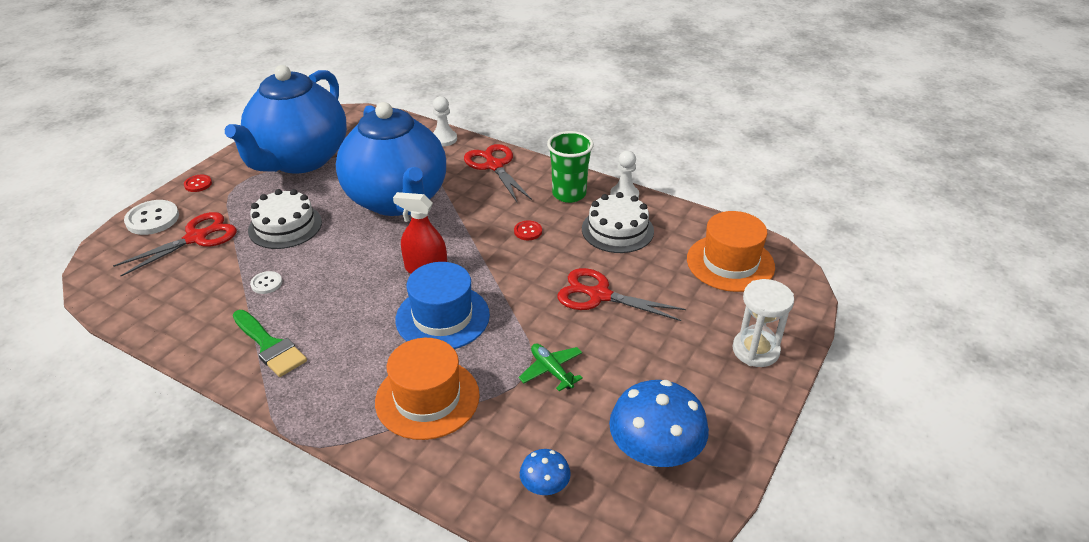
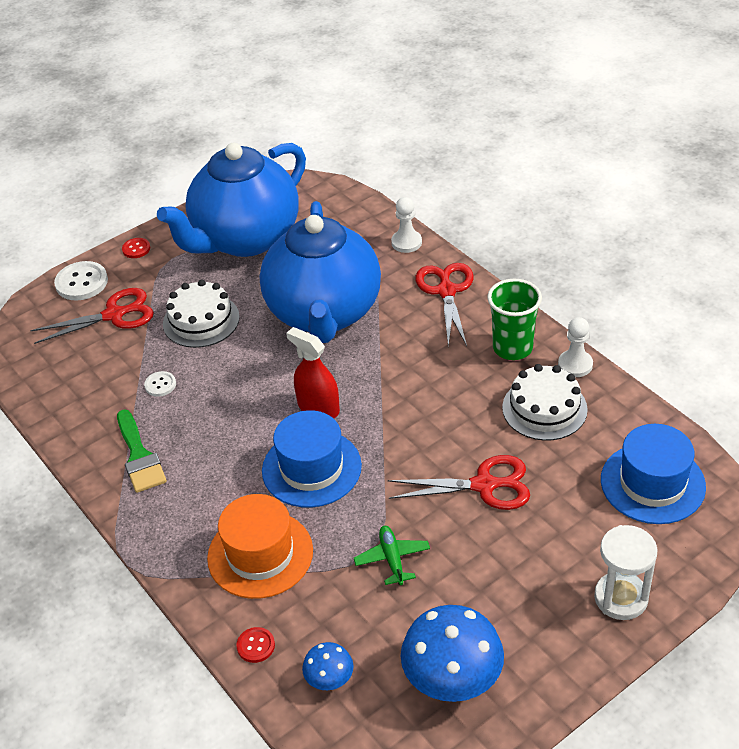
camera: 25 degrees right, 5 degrees up
(528, 231) = (444, 386): red button -> red button (256, 646)
(599, 295) = (484, 485): red scissors -> red scissors turned 135 degrees clockwise
(730, 263) = (652, 483): orange hat -> blue hat

